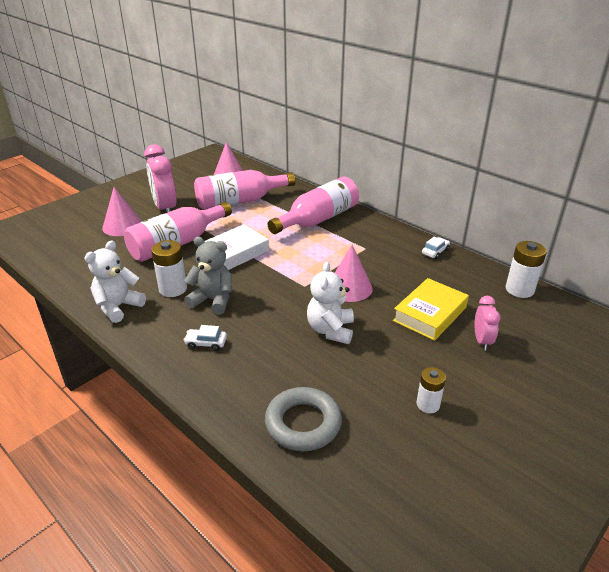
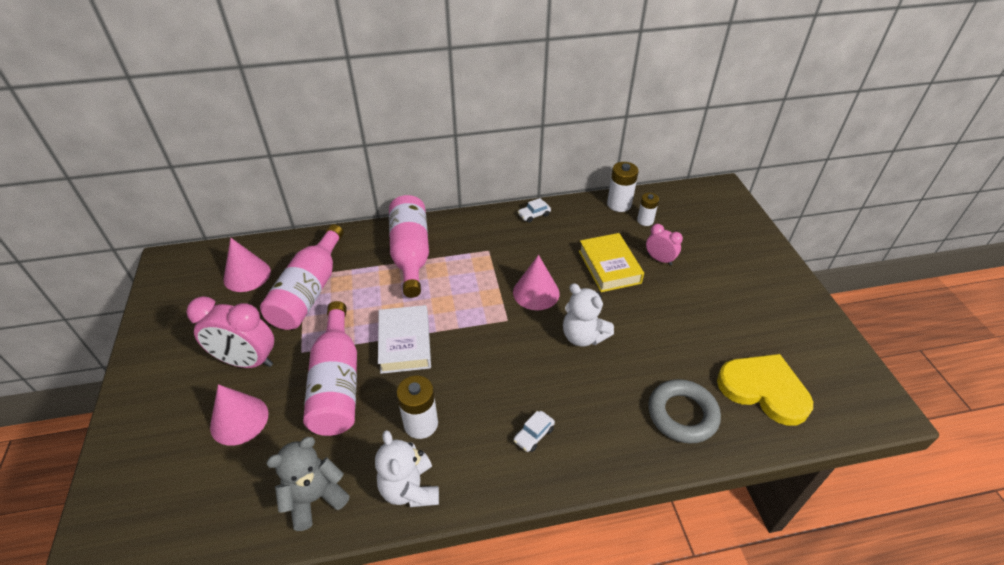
camera: 55 degrees left, 10 degrees up
(213, 300) = (470, 398): grey teddy bear -> grey teddy bear (315, 498)
(394, 477) = (764, 389): none -> yellow heart
(428, 404) = (706, 329): white battery -> white battery (645, 220)
(435, 252) = (534, 215): white car -> white car turned 105 degrees counterclockwise

